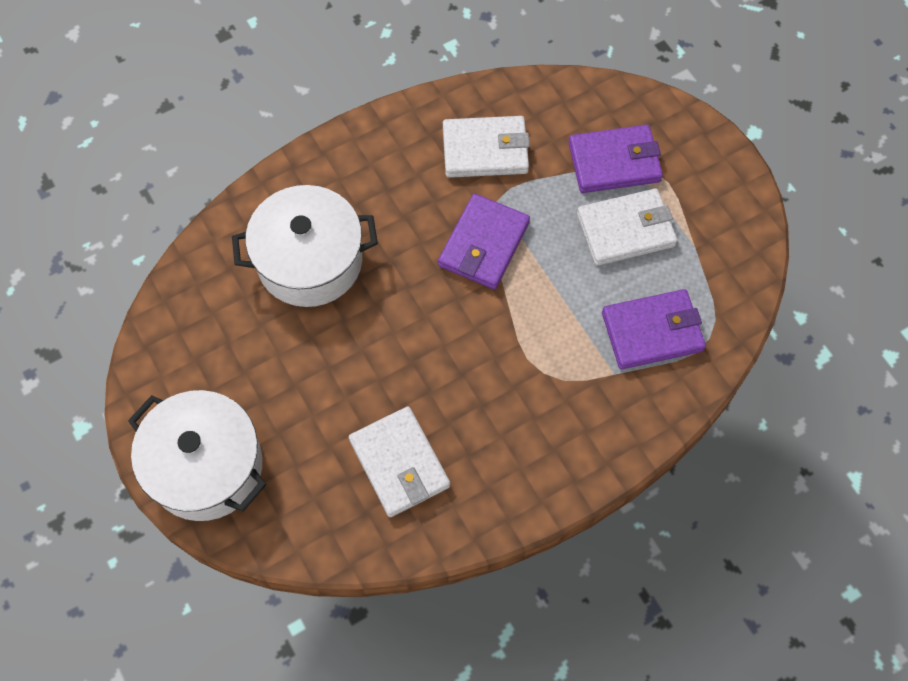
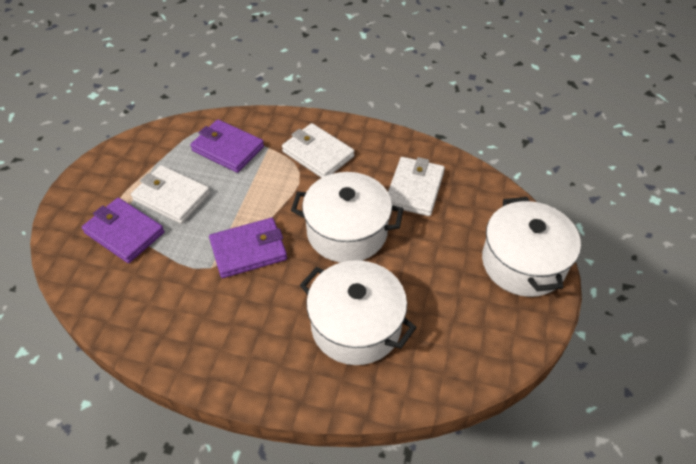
camera: 135 degrees left, 15 degrees down
(415, 345) = (347, 231): none -> white pot
(485, 150) = (176, 301): white wallet -> white wallet (318, 154)

